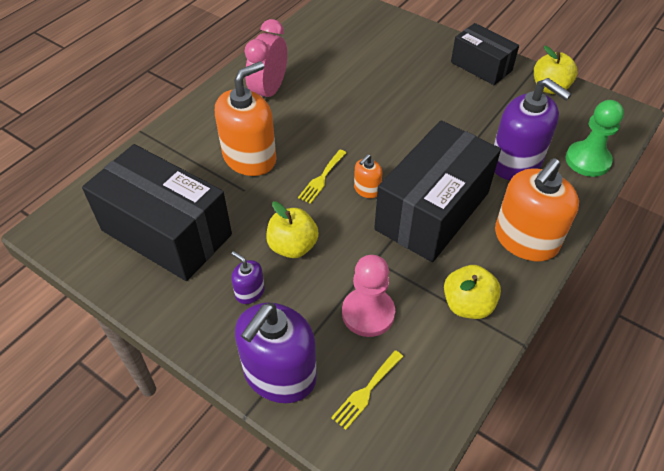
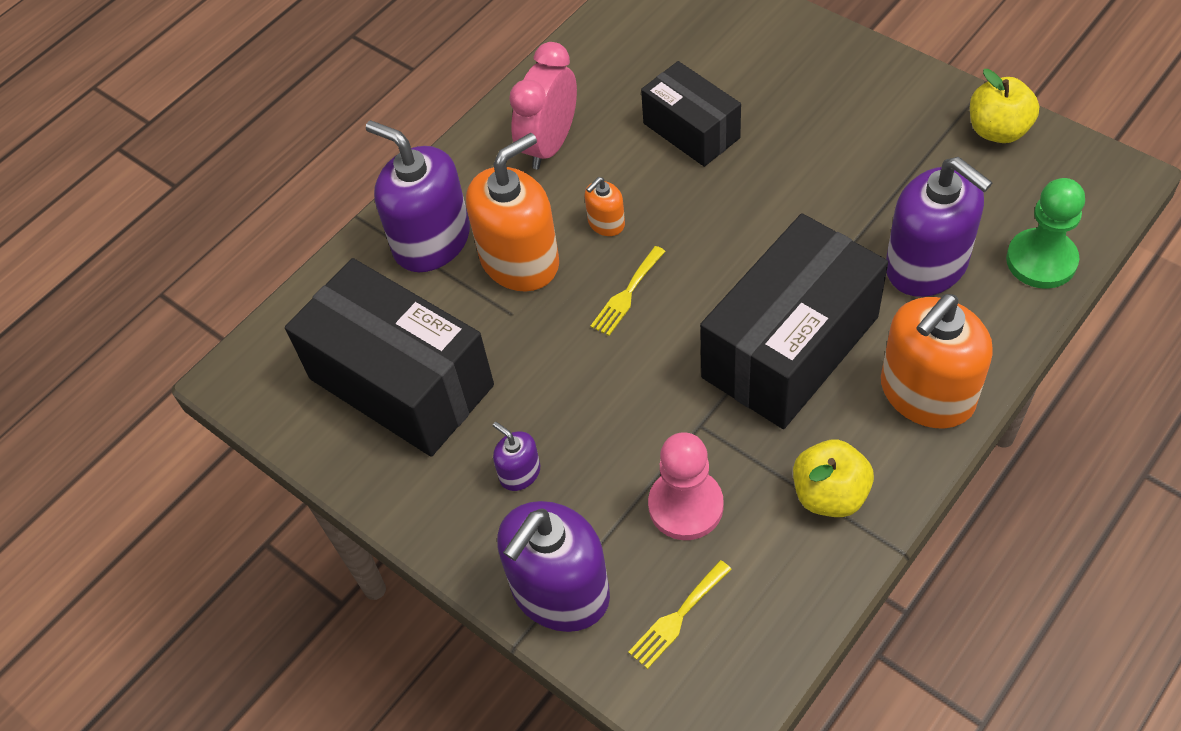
camera: 10 degrees right, 5 degrees up
(190, 145) = (431, 241): none -> purple soap dispenser
(293, 246) = (581, 404): yellow apple -> none
(367, 189) = (694, 312): orange soap dispenser -> orange soap dispenser (606, 223)
(481, 66) = (889, 92): black box -> black box (691, 130)

